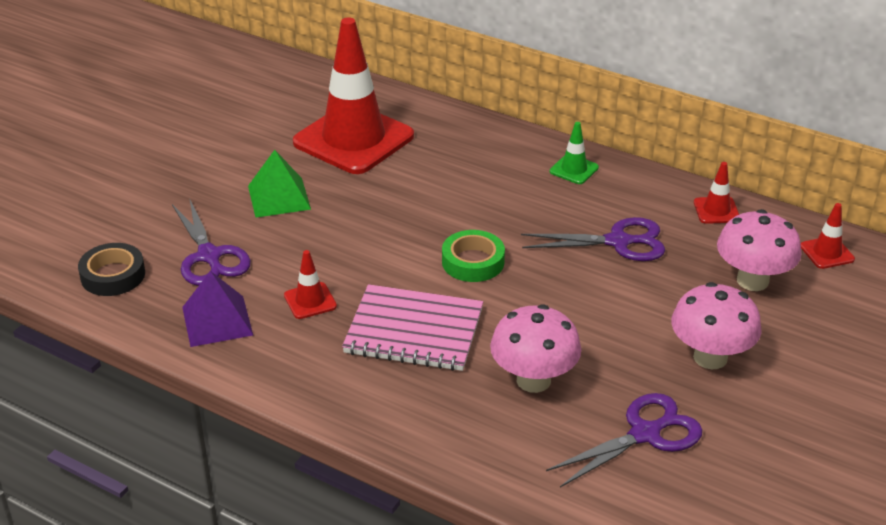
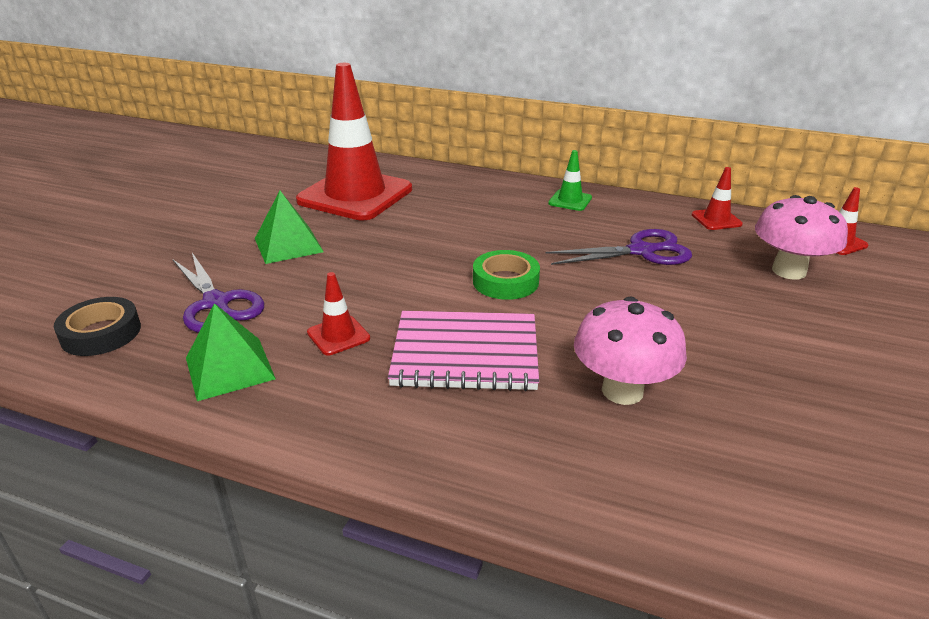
camera: 10 degrees left, 5 degrees down
(217, 321) = (229, 368): purple pyramid -> green pyramid
(644, 434) = (782, 437): purple scissors -> none
(710, 357) = (797, 344): pink mushroom -> none

